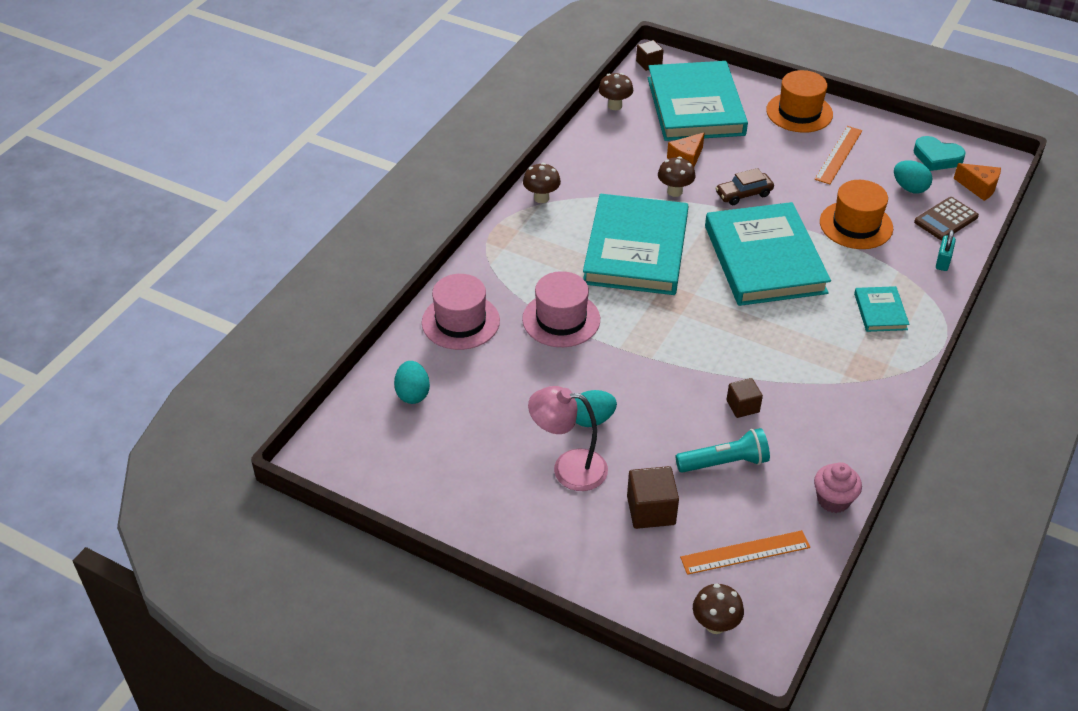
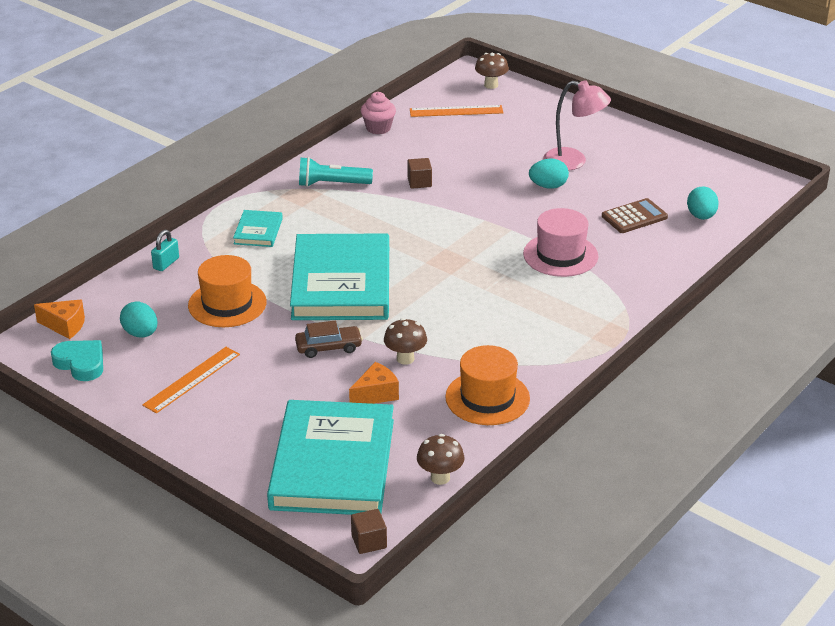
camera: 170 degrees left, 10 degrees down
(460, 321) = (657, 263): pink hat -> none
(541, 198) = (560, 368): brown mushroom -> none
(636, 249) = (469, 305): turquoise book -> none
(651, 510) = (516, 135): brown cube -> none
(724, 463) = (450, 153): turquoise flashlight -> turquoise flashlight (332, 184)
(799, 112) = (203, 439): orange hat -> orange hat (487, 398)
(946, 219) = (129, 299): brown calculator -> brown calculator (634, 217)
(979, 187) = (65, 326): orange cheese -> orange cheese turned 150 degrees clockwise

